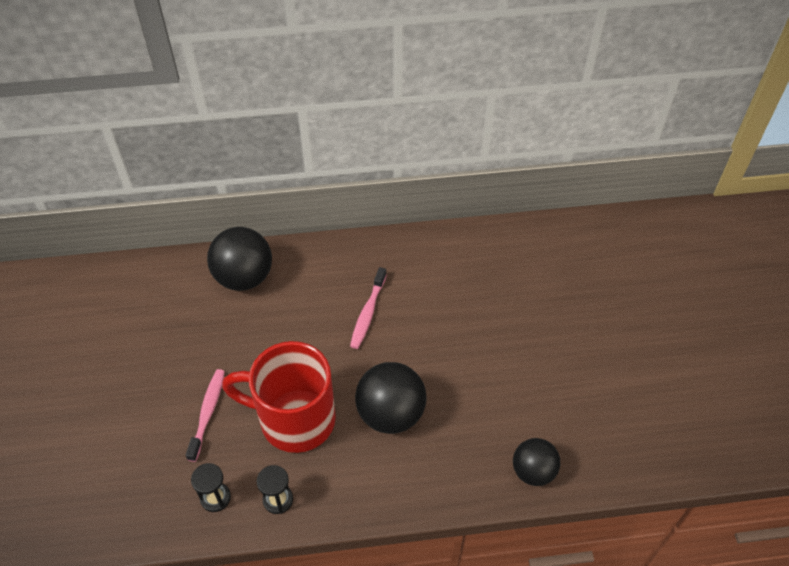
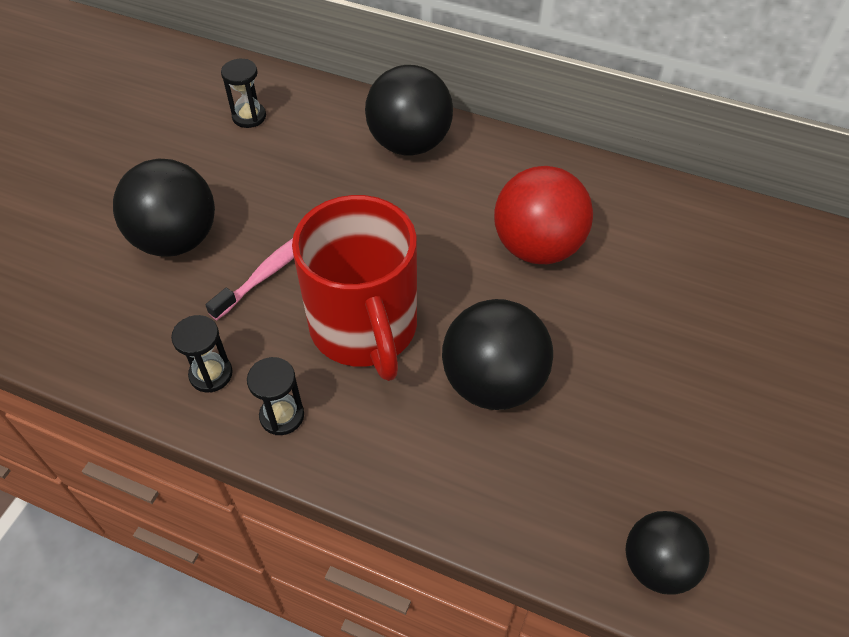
camera: 30 degrees right, 0 degrees up
(117, 306) = (249, 117): none -> black hourglass
(128, 421) = (176, 239): none -> black ball
(294, 419) = (365, 329): red mug -> red mug turned 150 degrees counterclockwise
(368, 313) = (537, 247): pink toothbrush -> red ball

